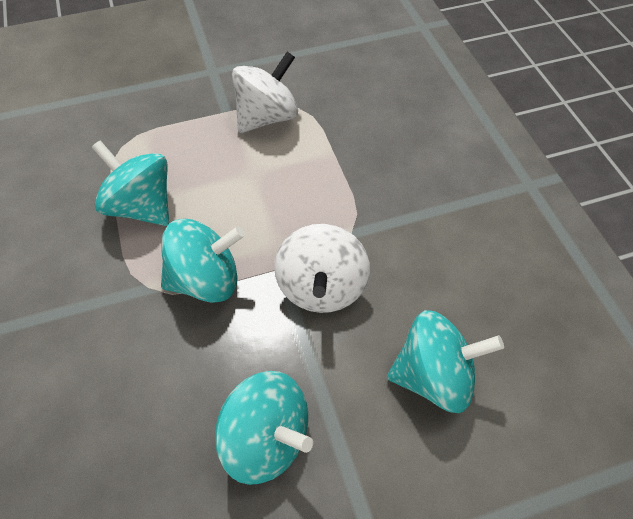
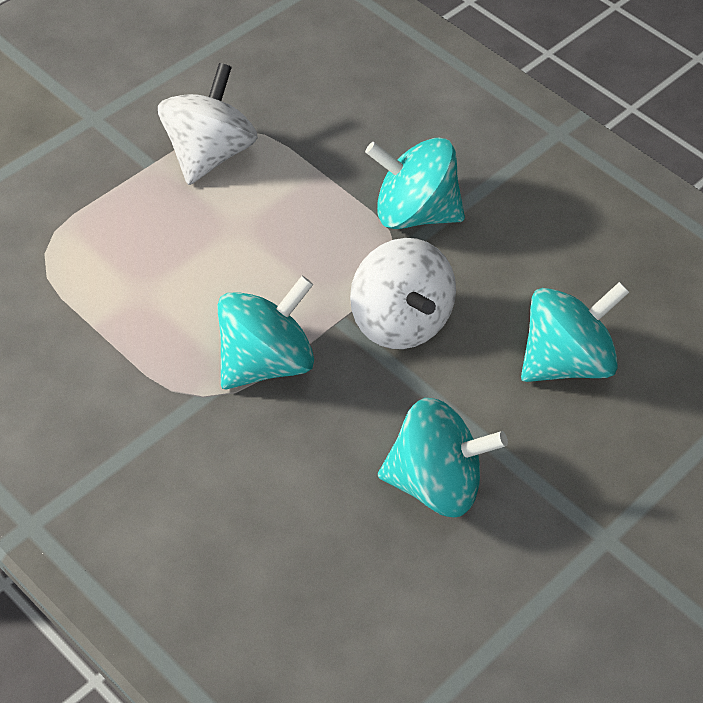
camera: 30 degrees left, 5 degrees down
(141, 206) = (127, 313): turquoise spinning top -> turquoise spinning top (414, 213)

